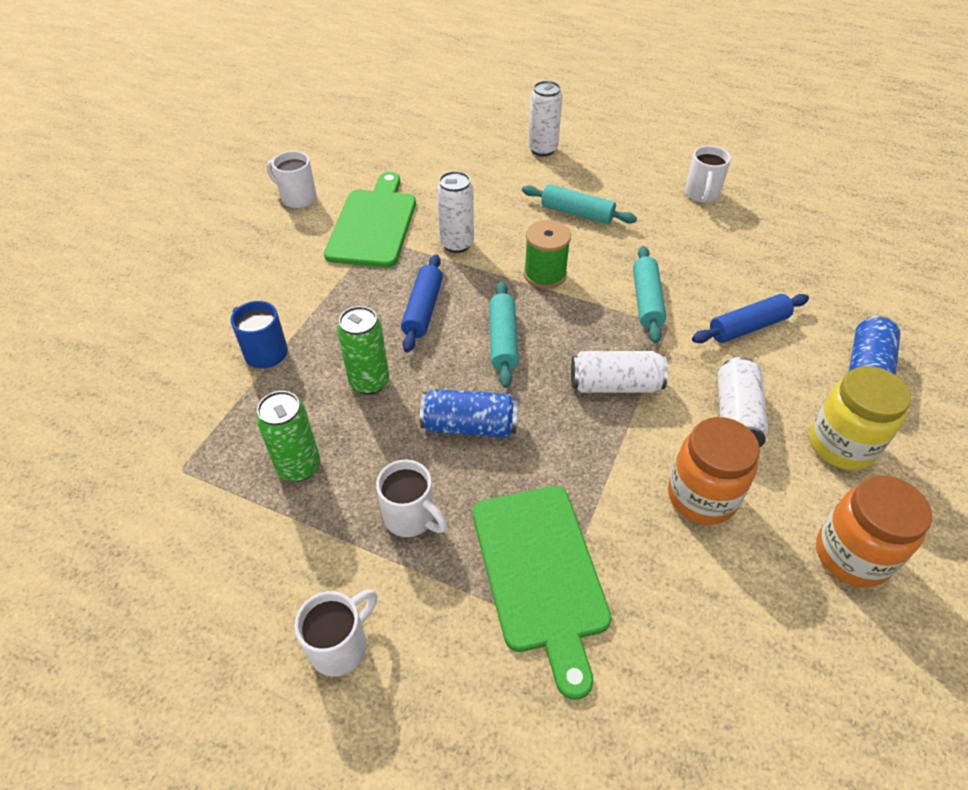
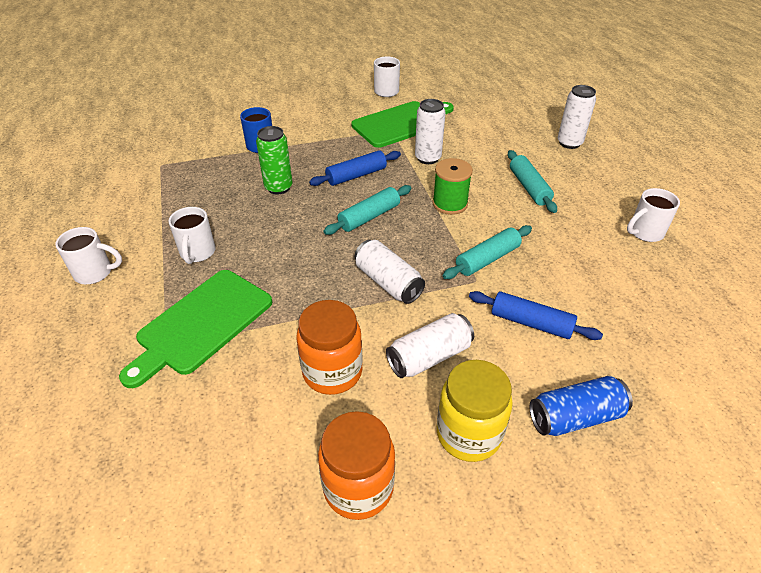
camera: 50 degrees right, 5 degrees down
(299, 466) = (196, 197): green can -> none
(470, 426) = (285, 239): blue can -> none

